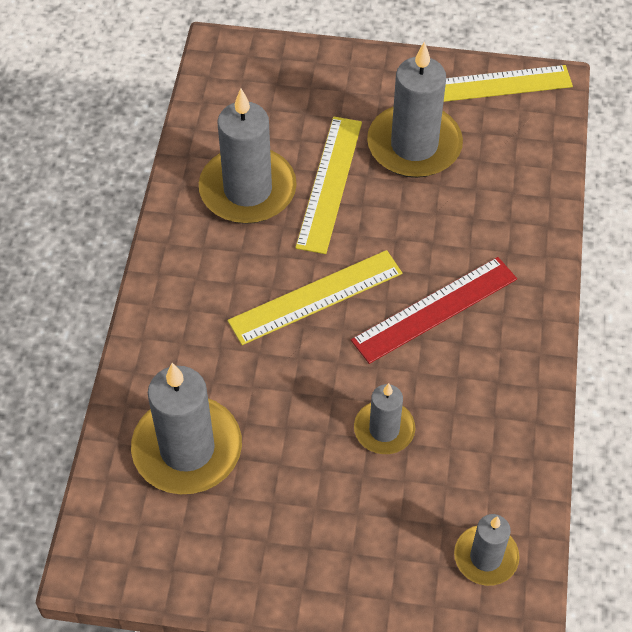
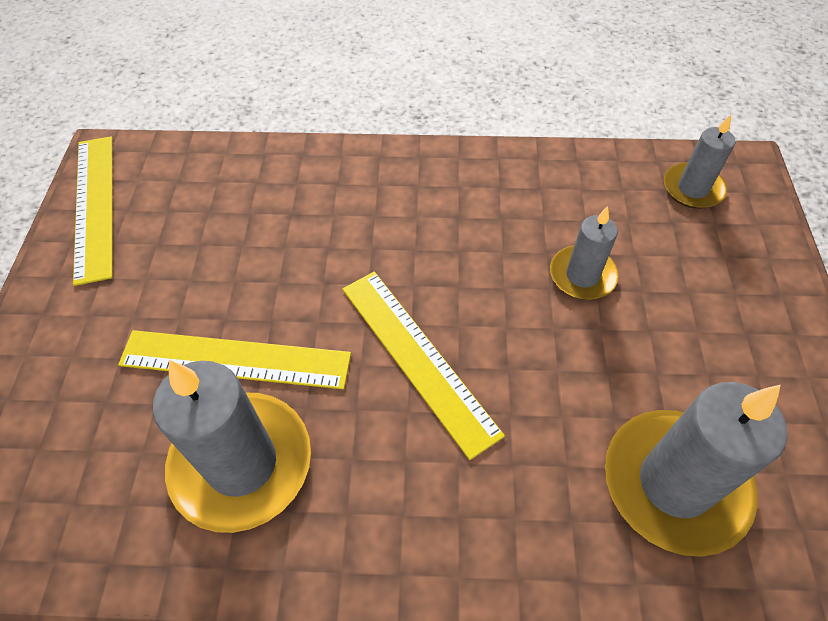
camera: 95 degrees left, 0 degrees up
(414, 145) = (179, 273): grey candle -> none
(435, 309) = (419, 240): red ruler -> none

